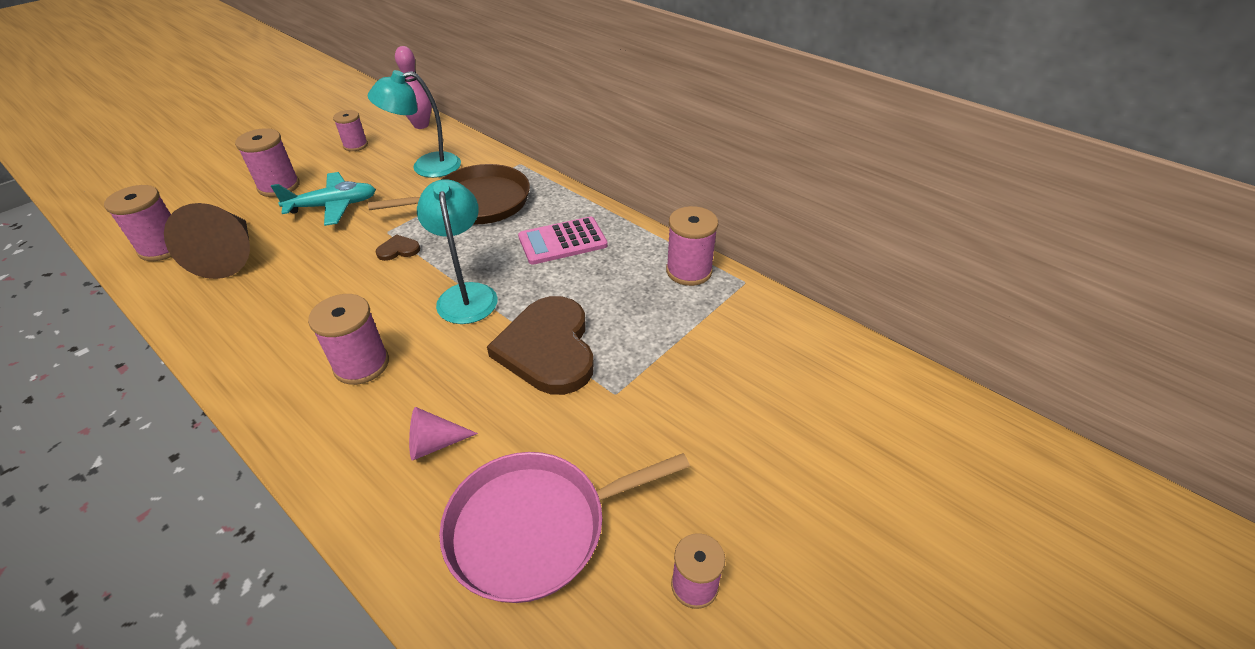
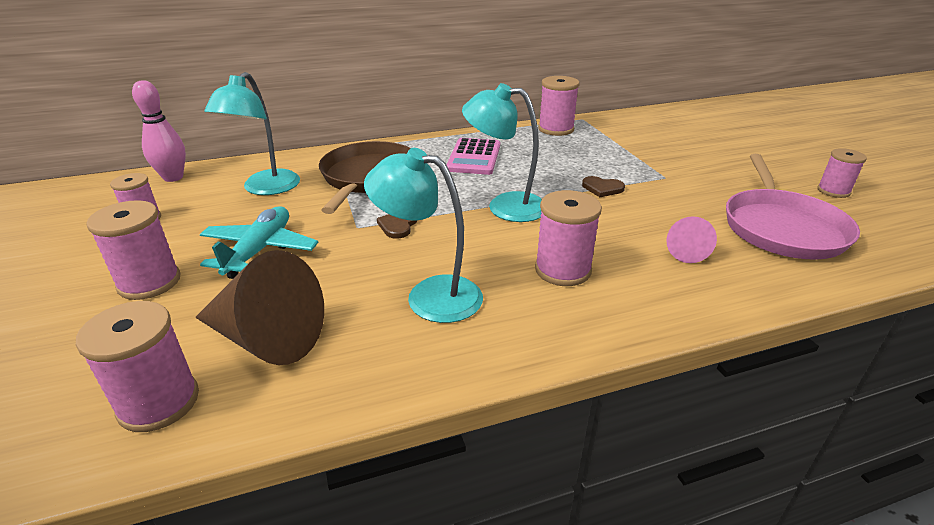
camera: 60 degrees left, 10 degrees down
(298, 304) = (430, 295): none -> turquoise lamp
(548, 348) = (602, 188): brown heart -> brown heart, size x0.40

